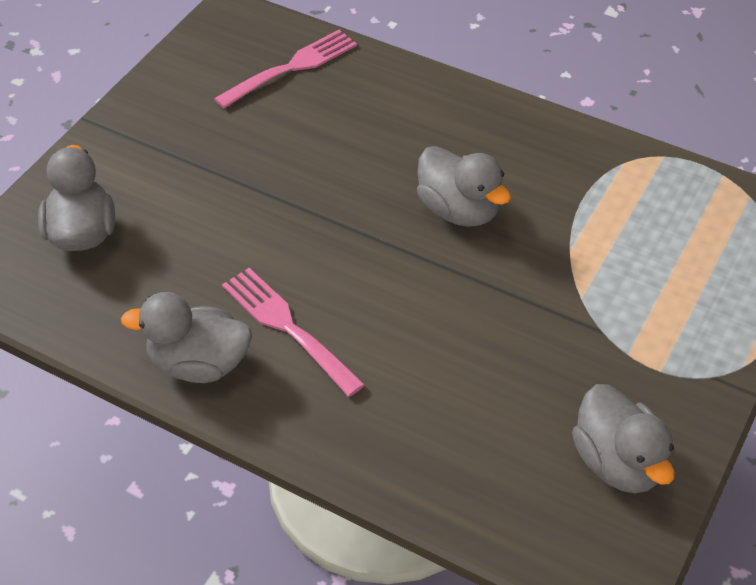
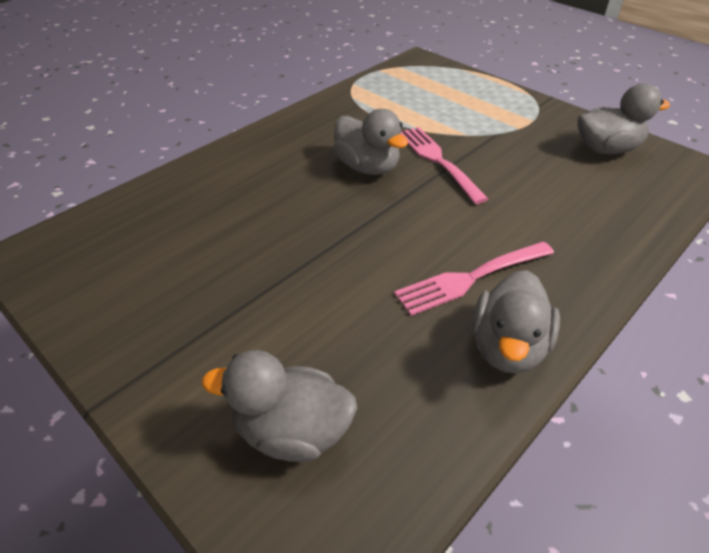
camera: 75 degrees left, 5 degrees down
(292, 68) = (141, 225): pink fork -> pink fork (438, 160)
(459, 210) = (367, 167): grey duck -> grey duck turned 75 degrees clockwise

